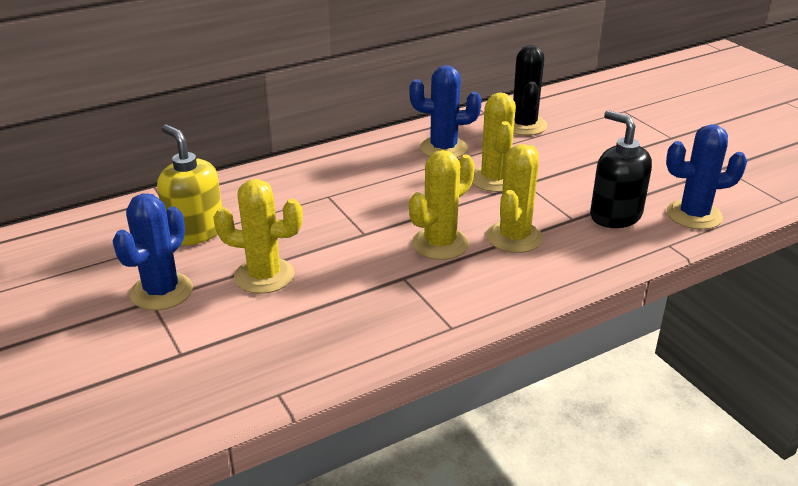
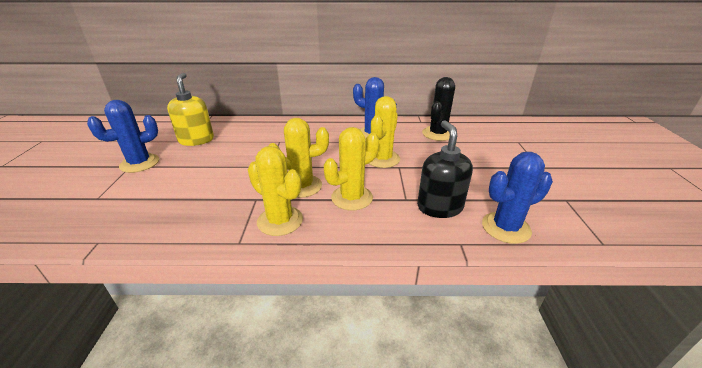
camera: 30 degrees right, 0 degrees up
(264, 276) = (191, 172): yellow cactus -> yellow cactus (280, 221)
(694, 215) = (506, 228): blue cactus -> blue cactus turned 45 degrees counterclockwise

